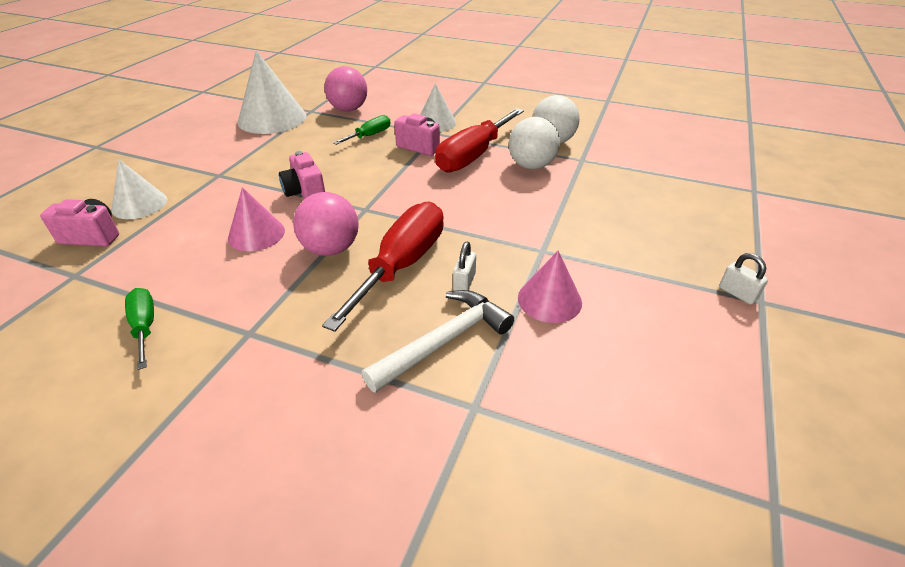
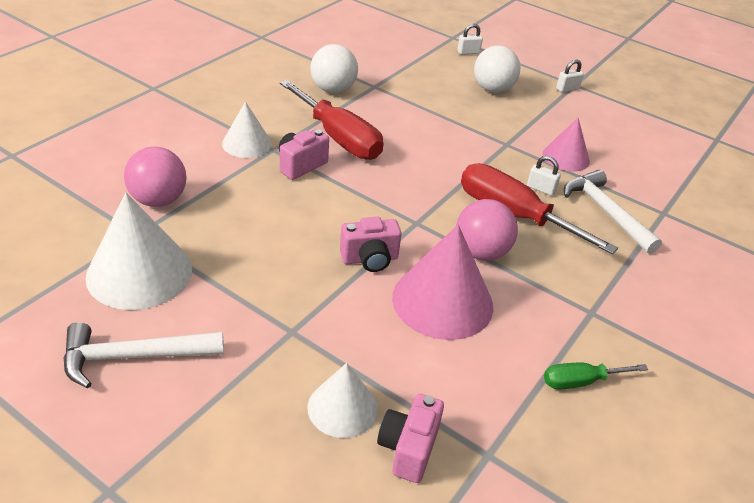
camera: 80 degrees left, 0 degrees up
(196, 132) = (134, 357): none -> white hammer
(256, 234) = (442, 301): pink cone -> pink cone, size x1.68
(369, 136) = (251, 195): green screwdriver -> none
(531, 166) = (374, 113): white ball -> white ball (492, 89)
(730, 204) = (468, 52): none -> white padlock

